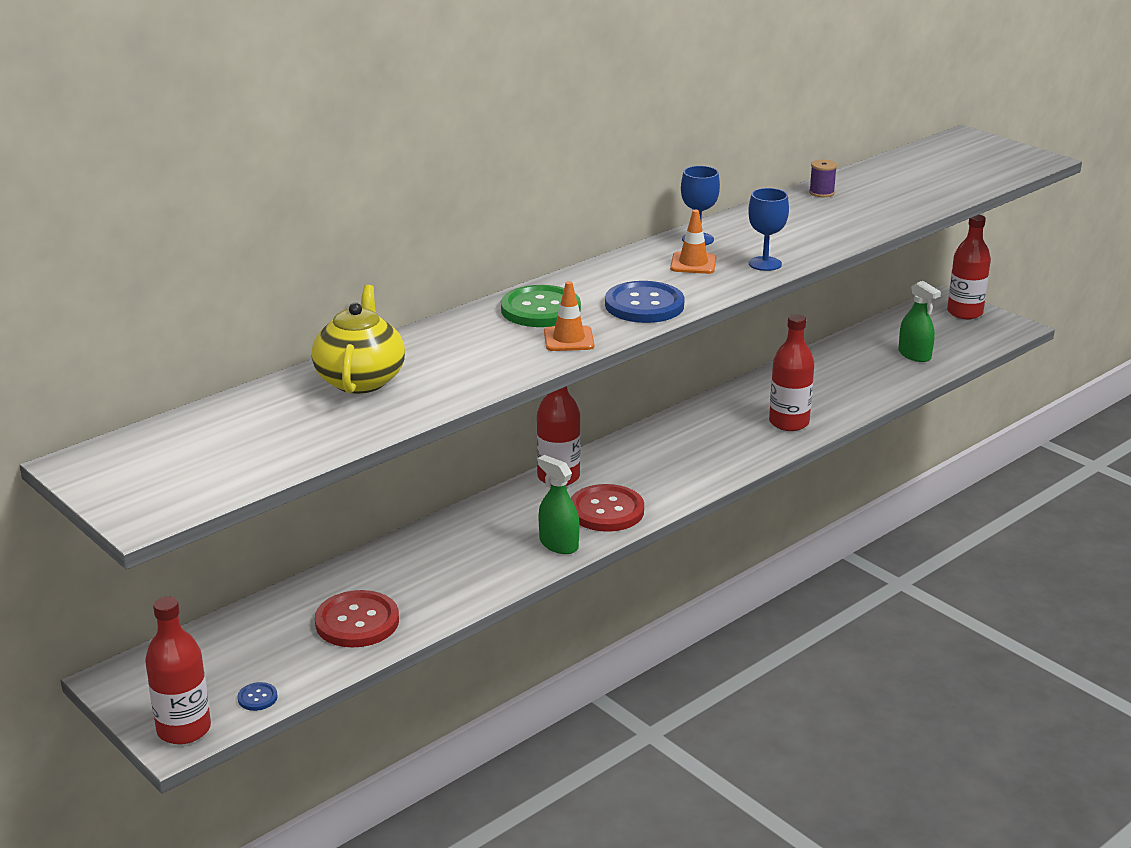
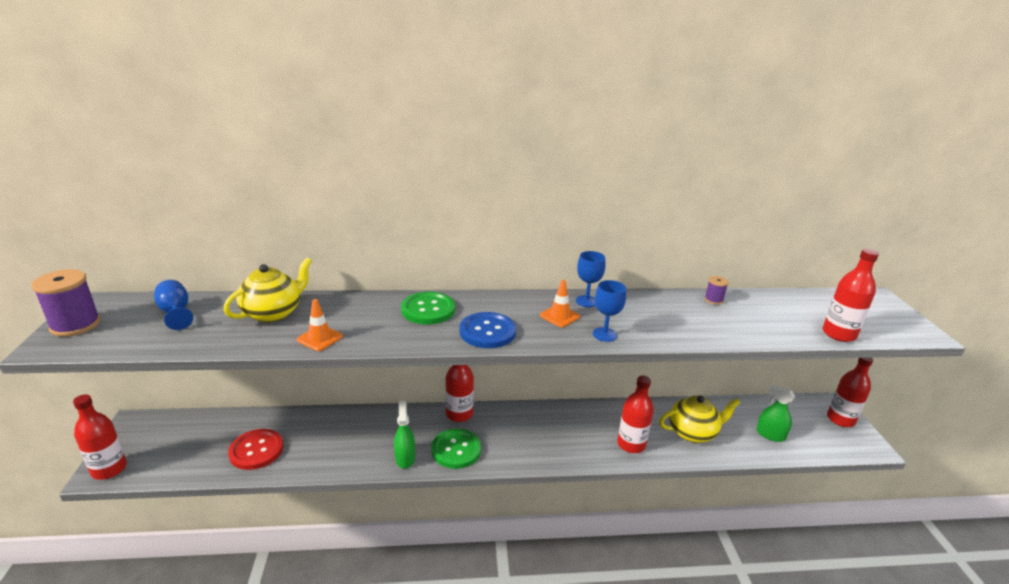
camera: 35 degrees right, 0 degrees up
(123, 488) = (75, 325): none -> purple spool
(232, 427) = (176, 313): none -> blue goblet
(257, 698) = (158, 470): blue button -> none
(568, 339) = (410, 336): orange traffic cone -> orange traffic cone (319, 338)
(606, 510) = (456, 450): red button -> green button
(838, 385) = (693, 432): none -> yellow teapot
(914, 355) = (770, 435): green spray bottle -> green spray bottle turned 120 degrees clockwise
(971, 186) = (838, 334): none -> red bottle

